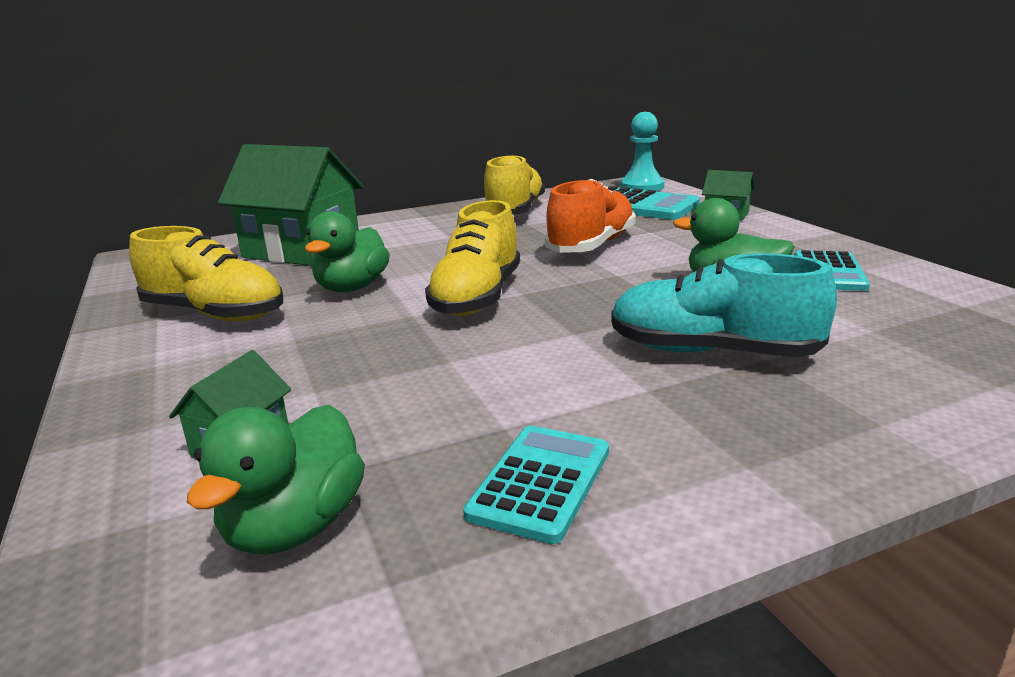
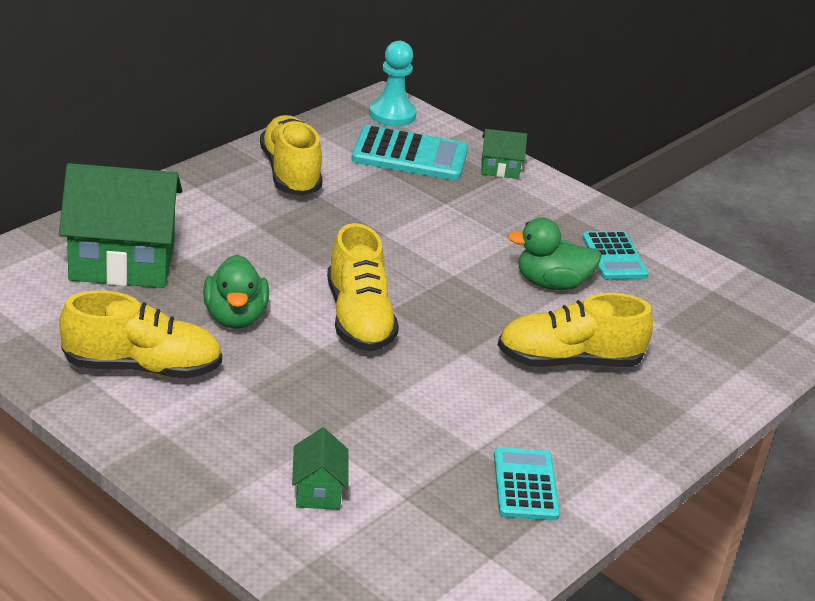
camera: 30 degrees left, 10 degrees up
(295, 527) = (413, 538): green duck -> none
(591, 246) = (406, 232): orange shoe -> none
(711, 352) = (568, 361): turquoise shoe -> yellow shoe

